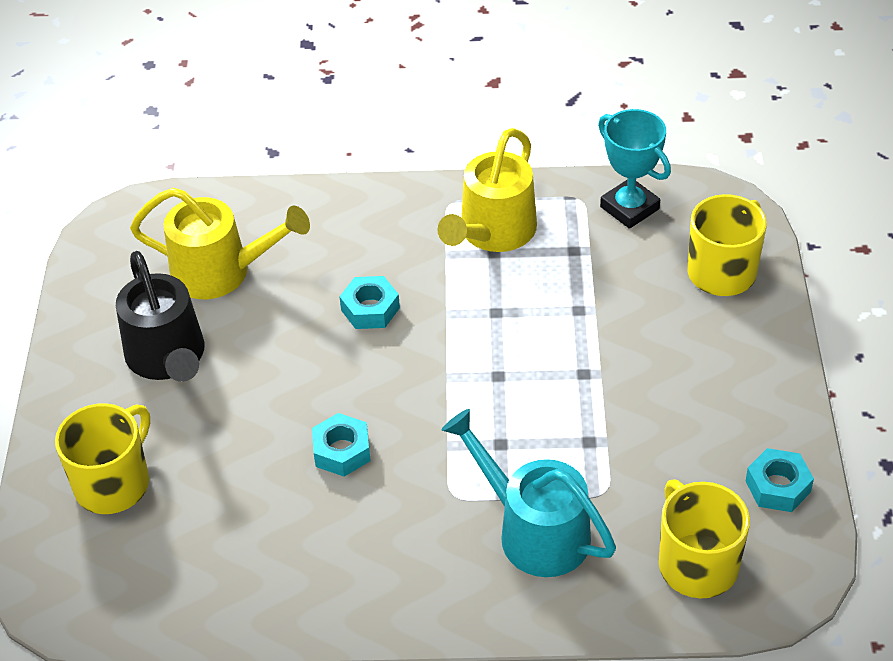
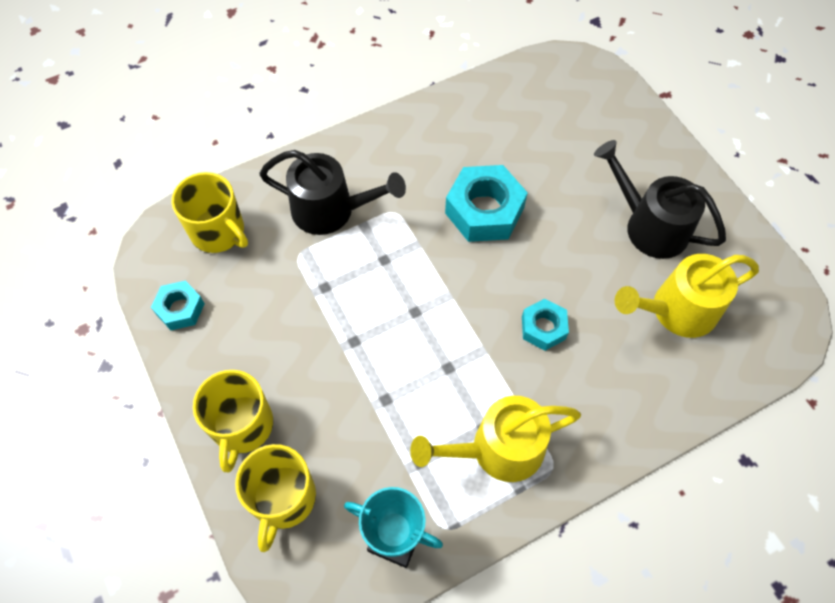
camera: 150 degrees right, 15 degrees up
(114, 483) = (605, 133): yellow mug -> yellow mug (242, 426)
(342, 451) = (484, 211): turquoise nut -> turquoise nut, size x1.75
(493, 233) = (497, 450): yellow watering can -> yellow watering can turned 105 degrees counterclockwise
(533, 530) = (332, 210): turquoise watering can -> black watering can

